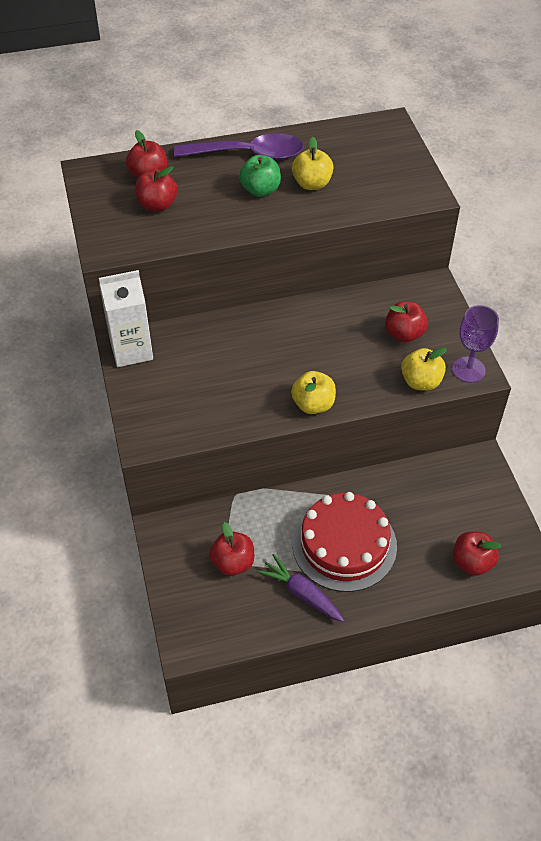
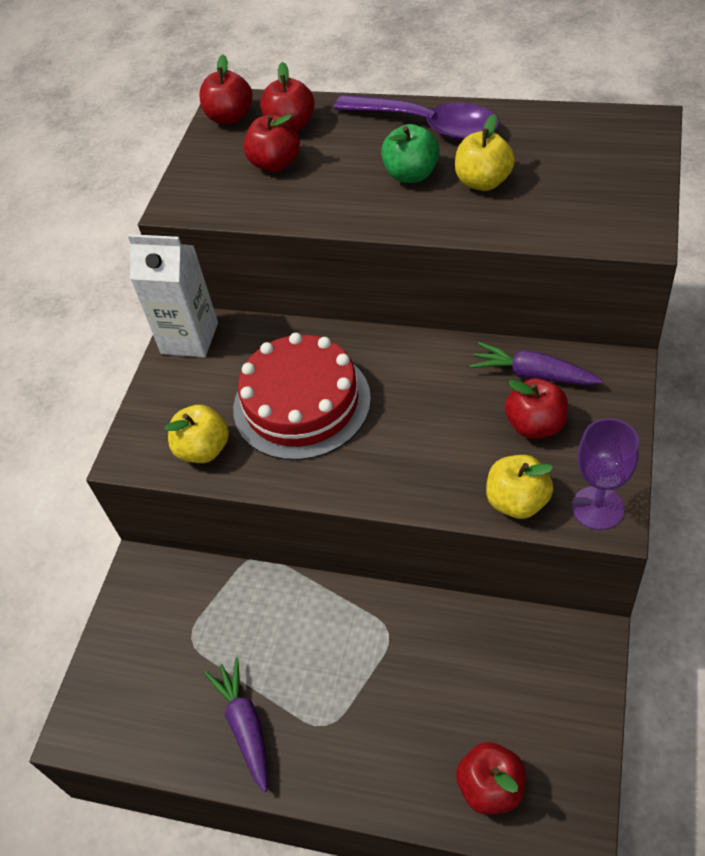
camera: 35 degrees right, 0 degrees up
(233, 563) = (191, 647): red apple -> red apple (230, 117)
(313, 404) = (354, 482): yellow apple -> yellow apple (203, 449)
(344, 544) = (336, 683): red cake -> red cake (301, 403)
(384, 304) = (533, 374): none -> purple carrot

